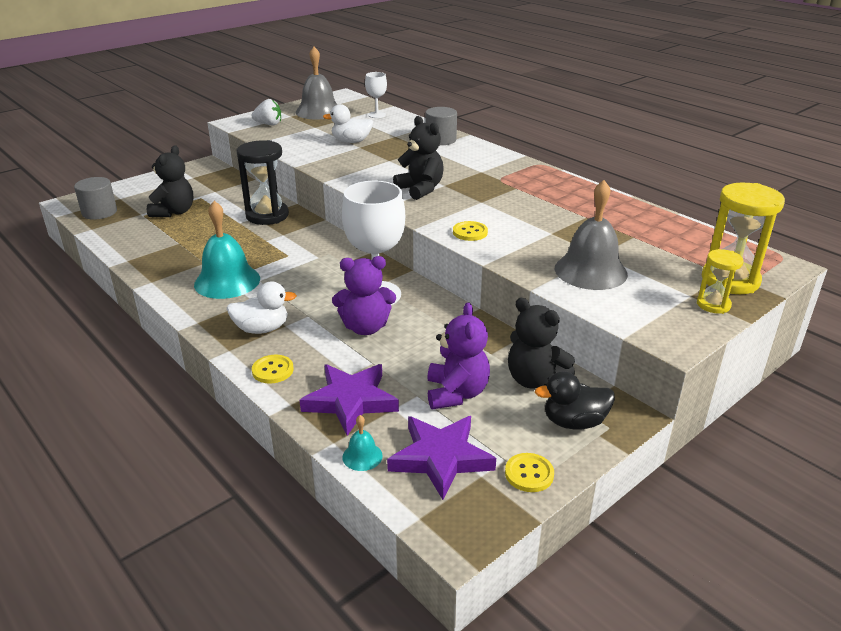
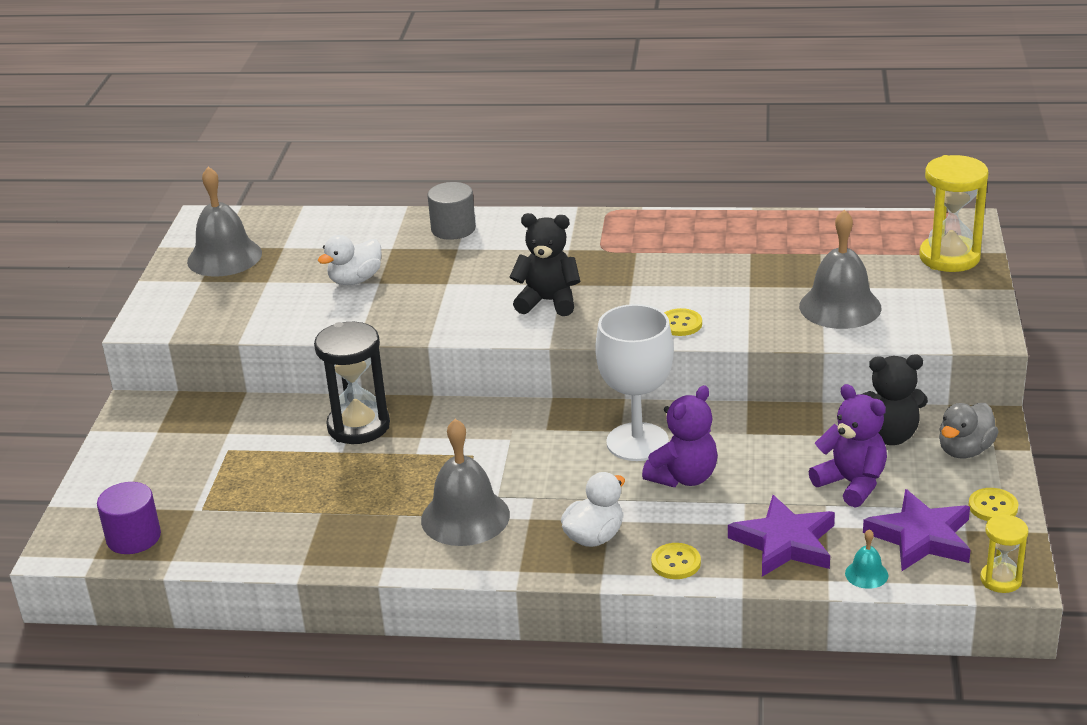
camera: 40 degrees left, 0 degrees up
(99, 212) = (133, 537): grey cylinder -> purple cylinder
(174, 212) = (233, 483): black teddy bear -> none
(227, 281) = (465, 517): turquoise bell -> grey bell
(269, 124) = (198, 306): white strawberry -> none
(377, 115) = (311, 228): white goblet -> none
(574, 422) = (965, 450): black duck -> grey duck
(713, 305) = (969, 287): yellow hourglass -> yellow hourglass (1001, 580)

